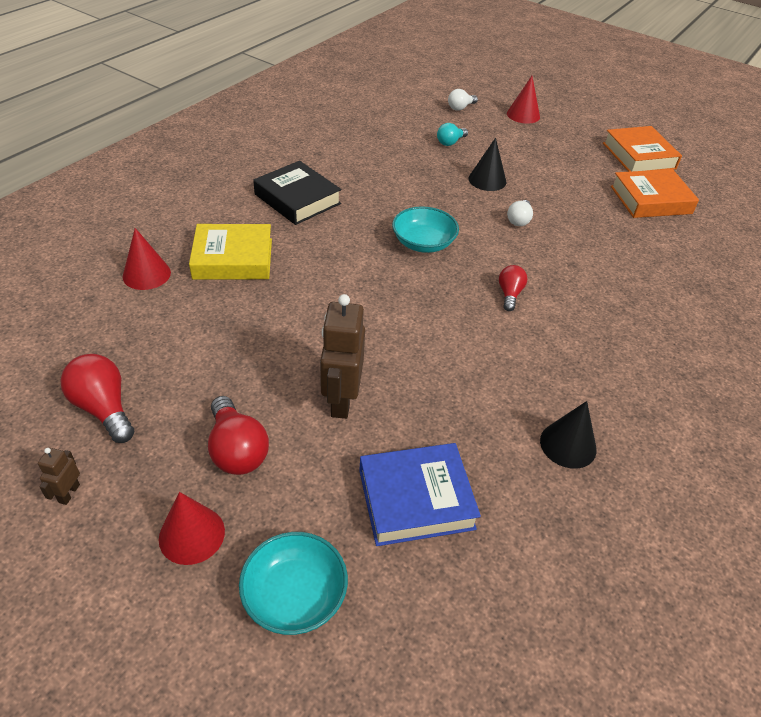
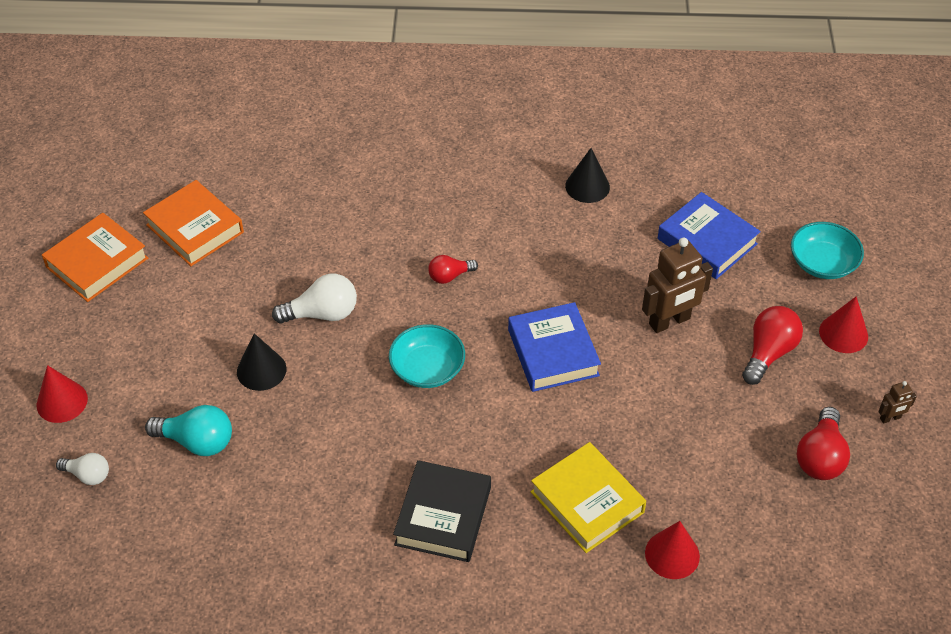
camera: 120 degrees left, 5 degrees up
(378, 310) = (553, 352): none -> blue book
(450, 142) = (197, 441): turquoise light bulb -> turquoise light bulb, size x1.61
(519, 220) = (322, 314): white light bulb -> white light bulb, size x1.61

